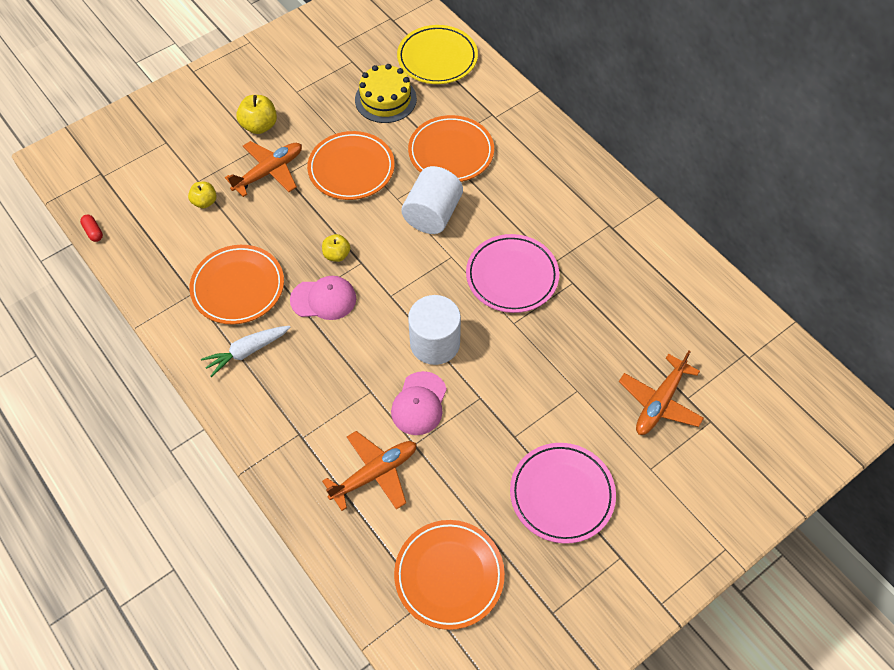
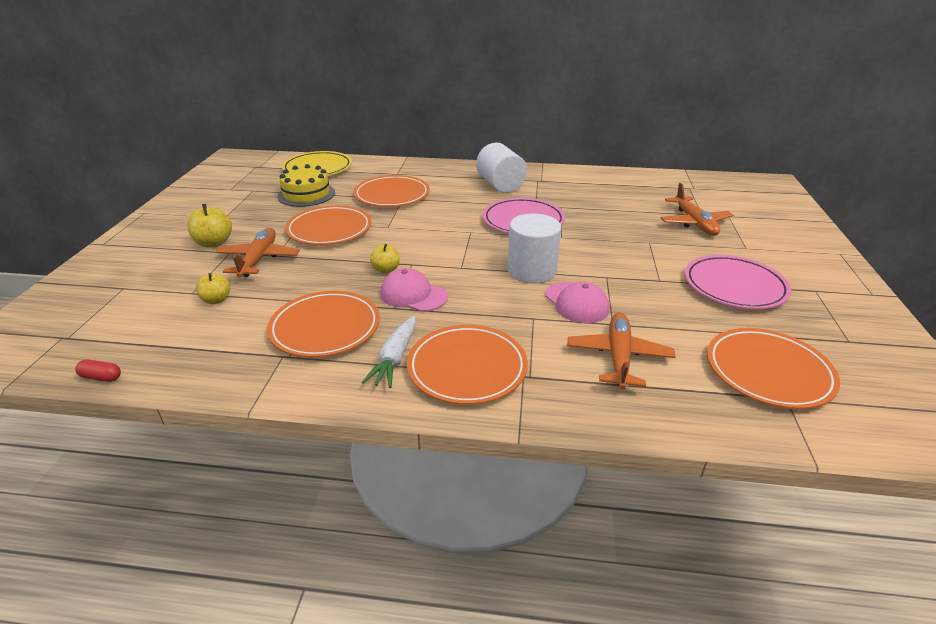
camera: 45 degrees left, 25 degrees down
(276, 397) = (467, 368): none -> orange plate
(323, 299) = (413, 295): pink cap -> pink cap turned 105 degrees counterclockwise
(432, 214) = (425, 222): white cylinder -> white cylinder (500, 185)

